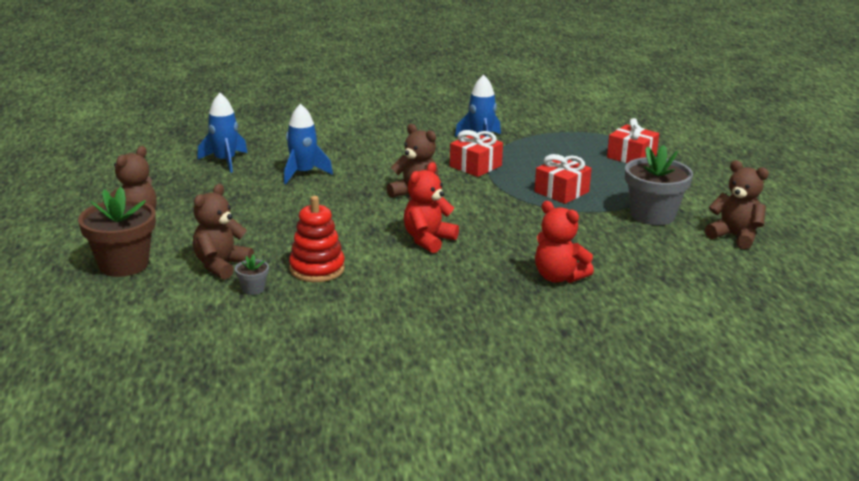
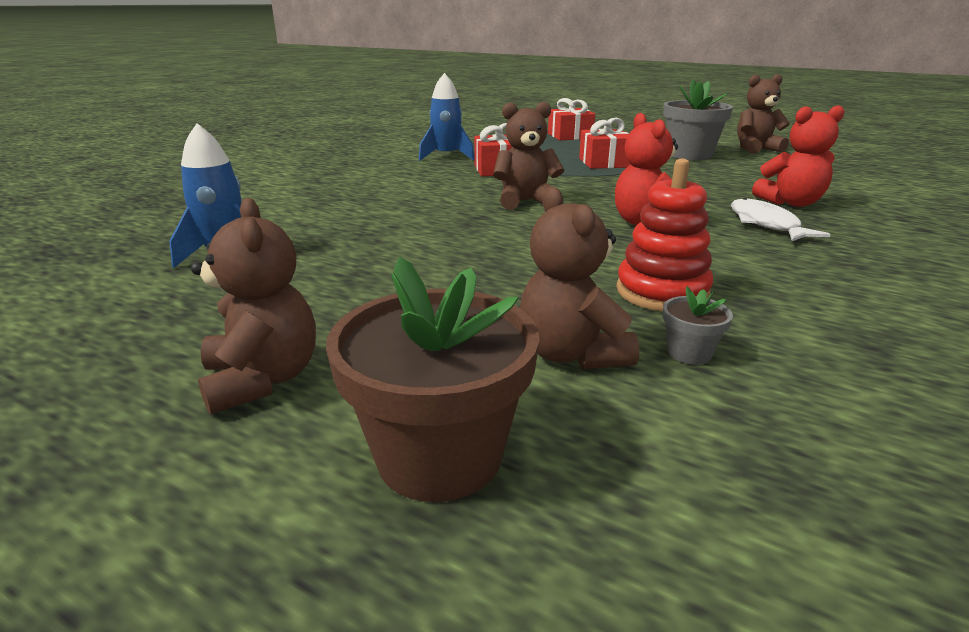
camera: 50 degrees left, 0 degrees up
(303, 173) = (364, 227): blue rocket -> none
(486, 276) = (766, 224): none -> white fish

